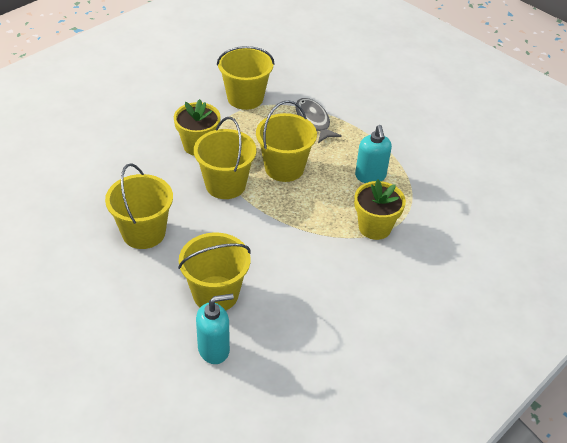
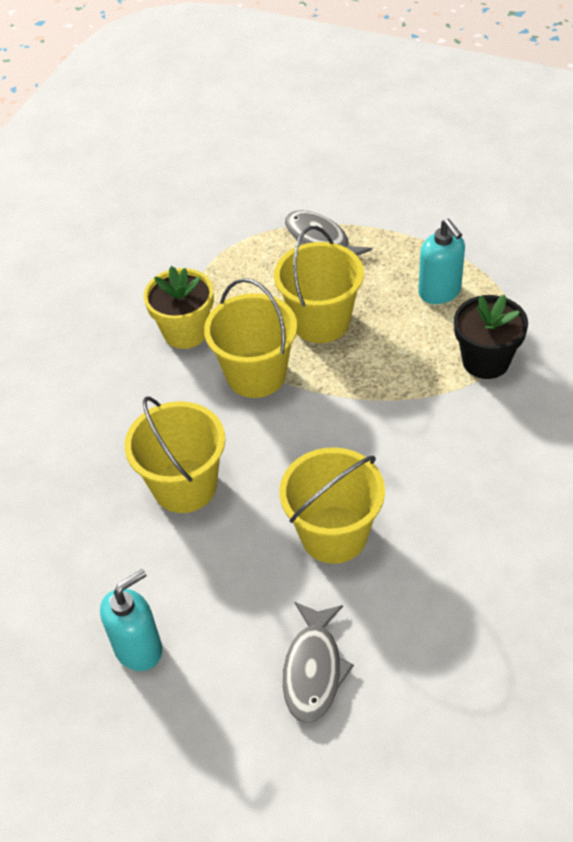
camera: 15 degrees left, 5 degrees up
(155, 367) = (313, 670): none -> grey fish
(214, 349) = (377, 612): turquoise soap dispenser -> turquoise soap dispenser (139, 648)
(245, 98) = (209, 239): yellow bucket -> none
(374, 227) = (485, 361): yellow flower pot -> black flower pot

